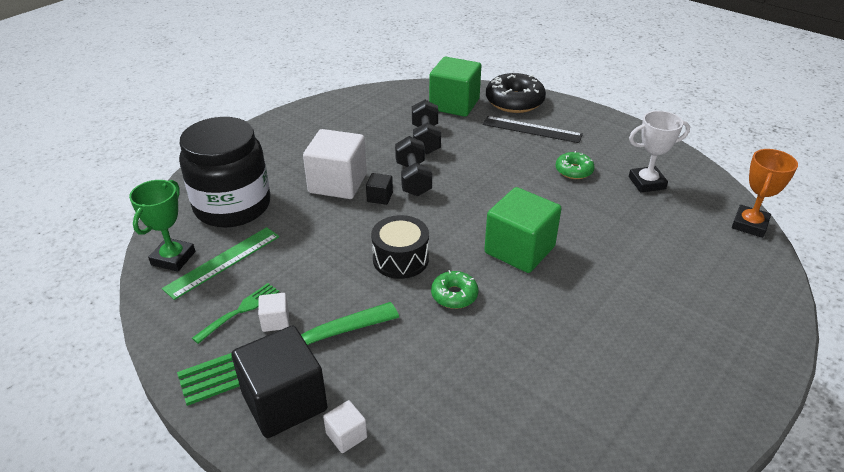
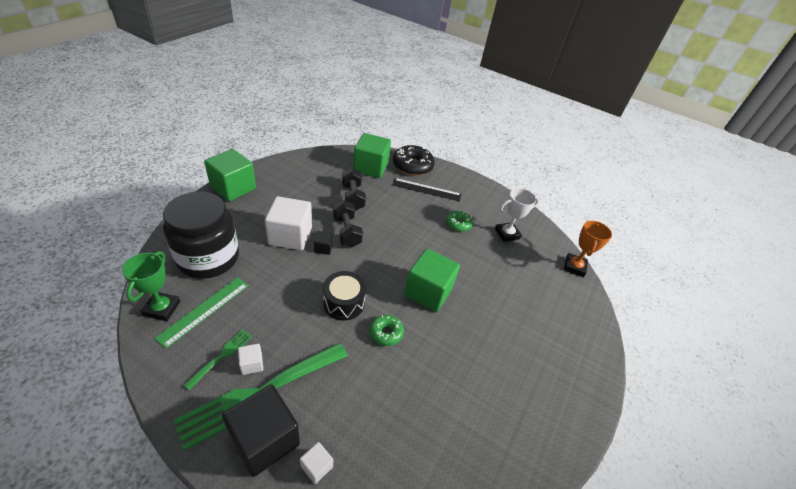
camera: 15 degrees left, 5 degrees up
(270, 130) = (233, 188): none -> green cube

